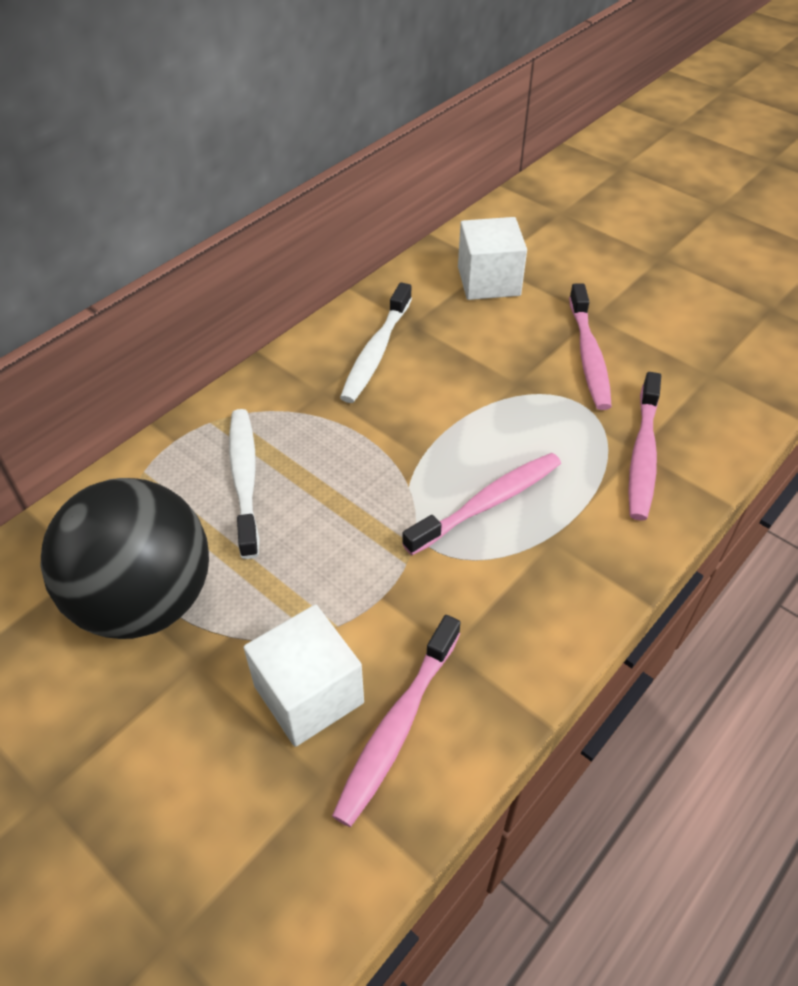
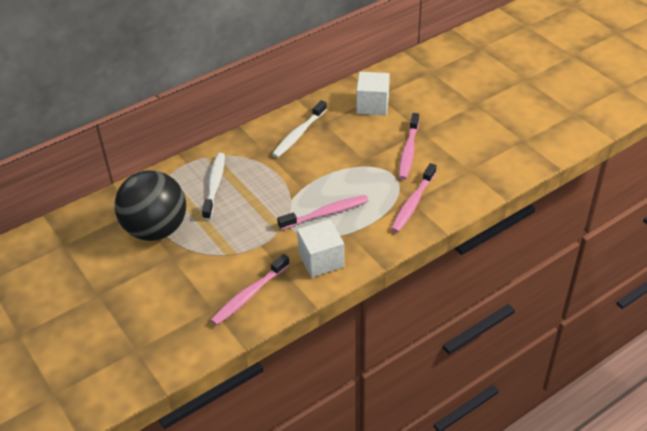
camera: 15 degrees right, 5 degrees down
(308, 694) = (215, 277): white cube -> white cube (321, 260)

